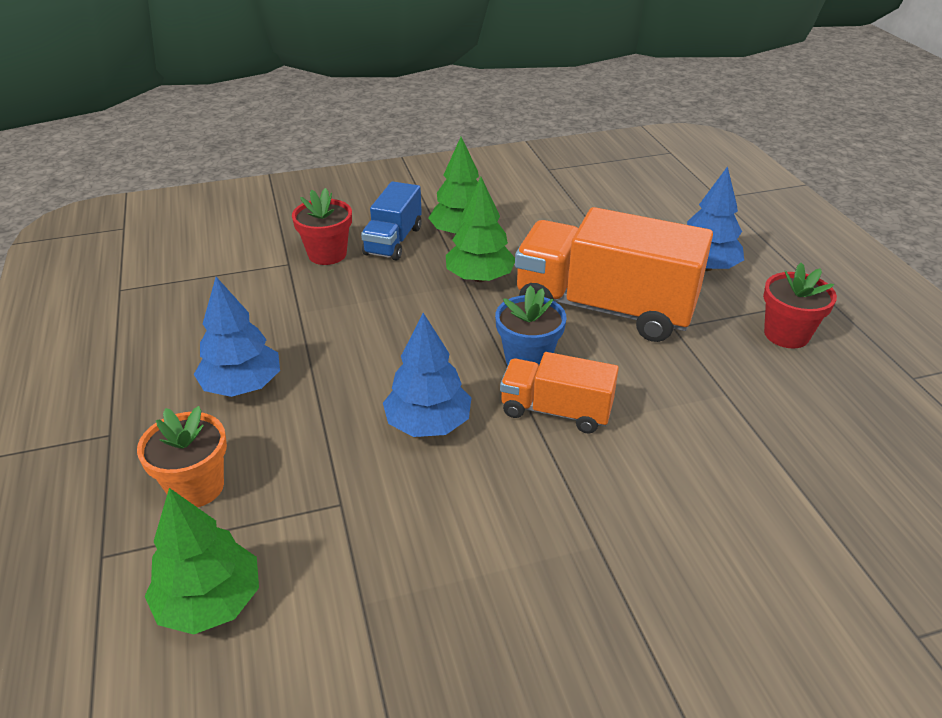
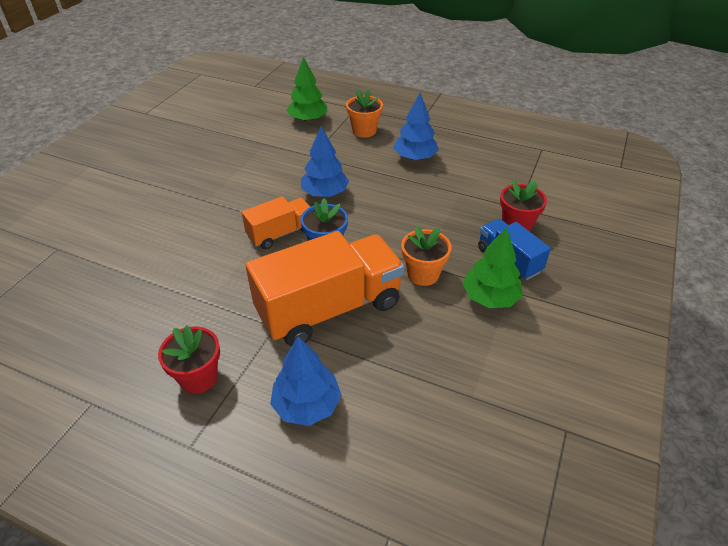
camera: 130 degrees right, 5 degrees up
(480, 277) = (423, 274): green tree -> orange flower pot

